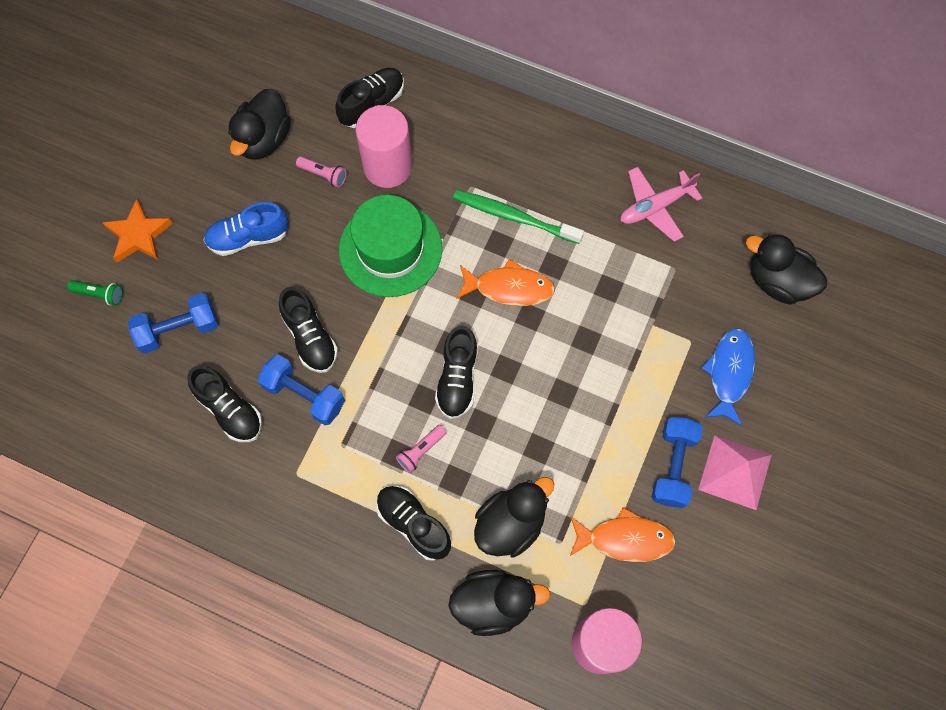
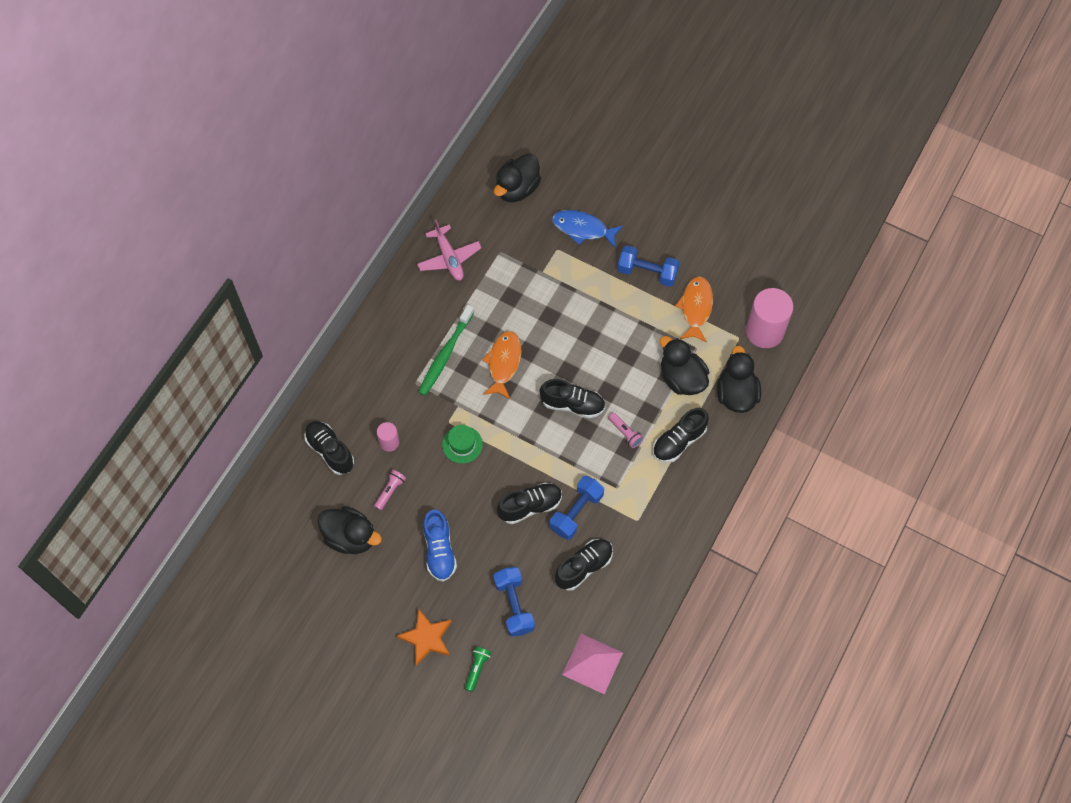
camera: 85 degrees left, 5 degrees down
(388, 166) = (389, 442): pink cylinder -> pink cylinder, size x0.50
(390, 249) = (462, 444): green hat -> green hat, size x0.50
(735, 472) = (653, 236): pink pyramid -> pink pyramid (592, 663)

